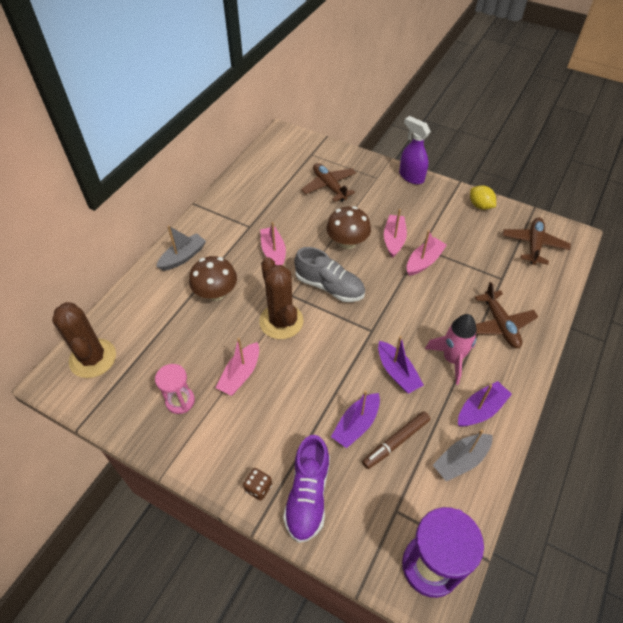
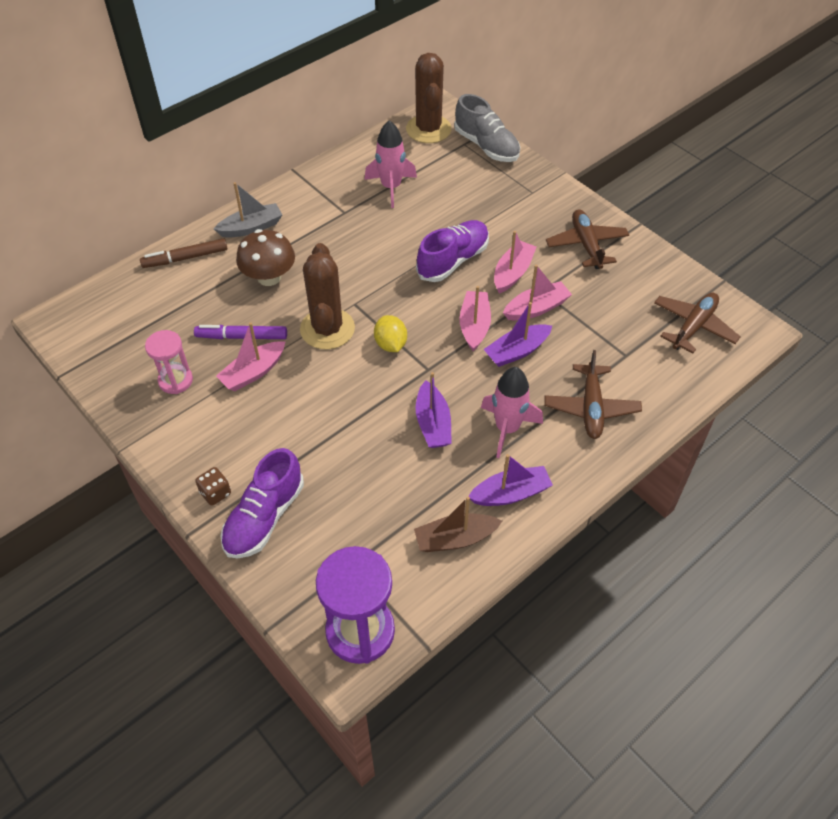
camera: 20 degrees right, 0 degrees up
(93, 358) = (105, 310): brown cactus -> brown cactus (428, 129)
(217, 347) = (242, 337): none -> purple marker
(273, 252) = (357, 249): pink boat -> pink boat (474, 326)
(275, 199) = (391, 187): none -> pink rocket
(329, 186) = (466, 189): brown plane -> brown plane (586, 245)
(329, 286) = (404, 306): grey shoe -> grey shoe (486, 146)
(347, 242) = (453, 260): brown mushroom -> purple shoe
(356, 424) = (355, 464): purple boat -> purple boat (517, 351)
(396, 442) = (390, 496): brown marker -> brown marker (185, 258)
(411, 176) = (578, 202): purple spray bottle -> none
(461, 460) = (455, 539): grey boat -> brown boat
(480, 206) = (649, 260): yellow lemon -> yellow lemon (390, 344)

